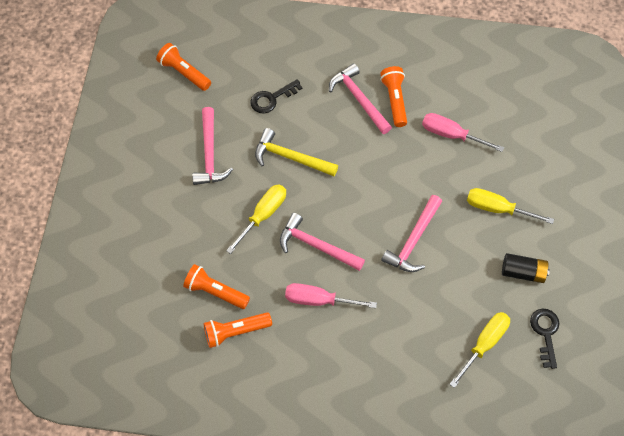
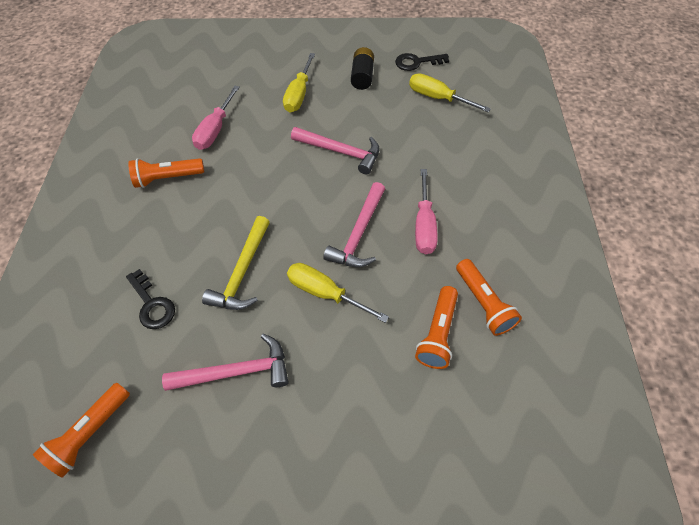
camera: 95 degrees left, 5 degrees down
(359, 99) = (163, 211): pink hammer -> none

